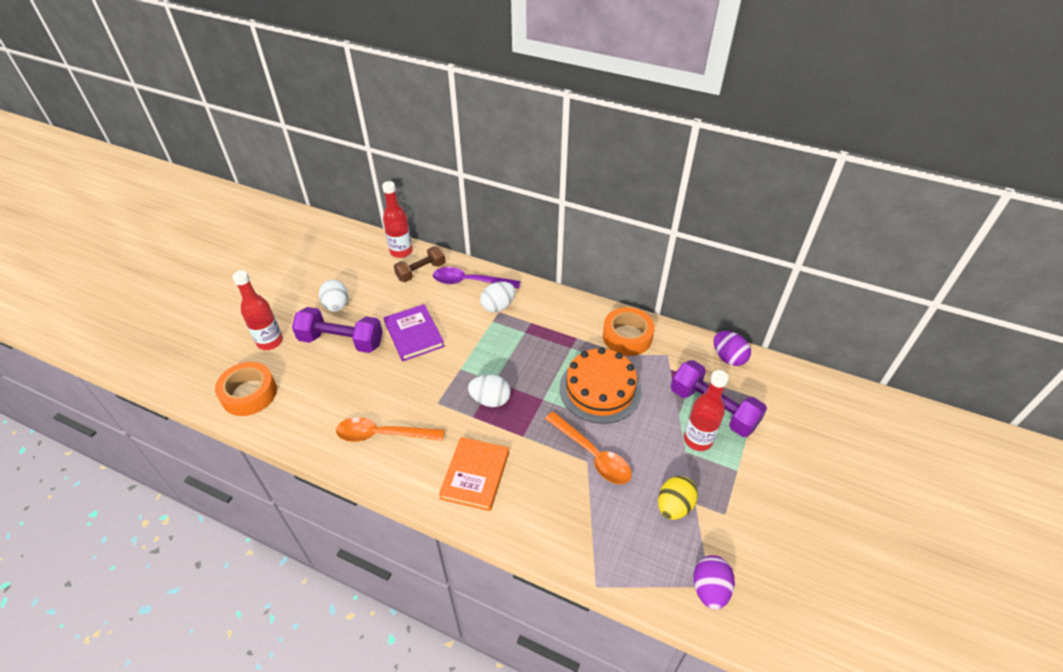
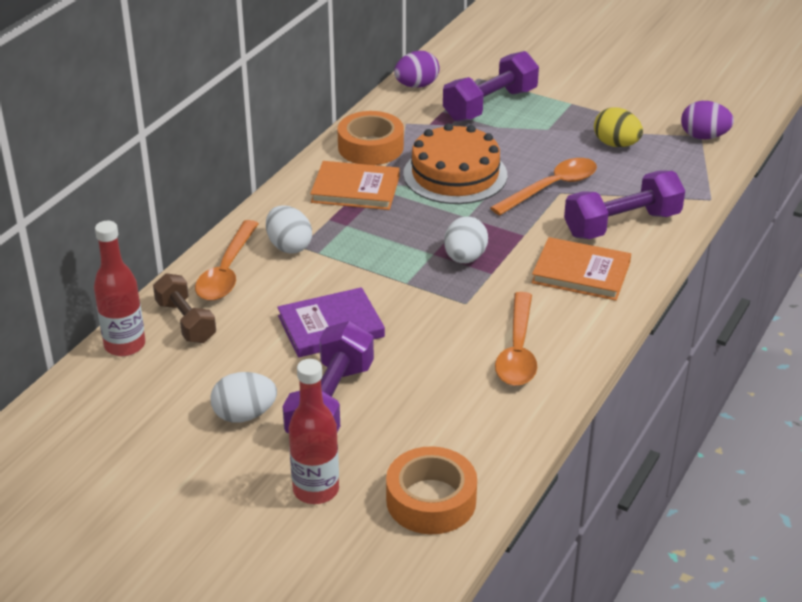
camera: 85 degrees left, 10 degrees down
(469, 282) = (227, 271): purple spoon -> orange spoon
(544, 507) = (622, 225): none -> purple dumbbell
(569, 333) = (355, 189): none -> orange book
(698, 440) = (532, 120): red bottle -> none

